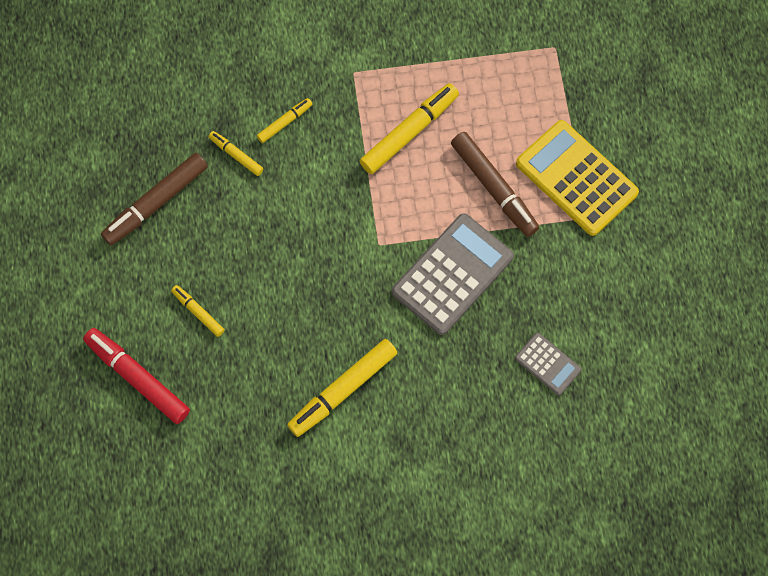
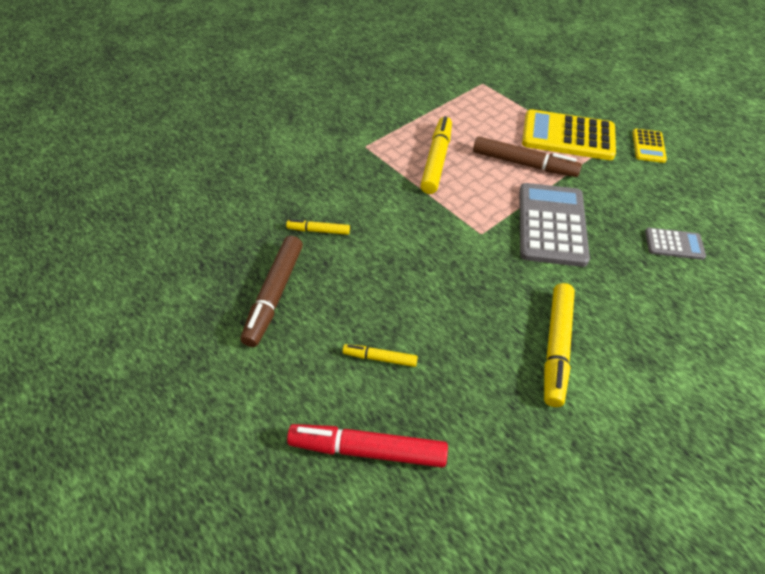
camera: 35 degrees left, 20 degrees down
(285, 122) = (340, 194): yellow marker -> none
(651, 241) = (648, 146): none -> yellow calculator

